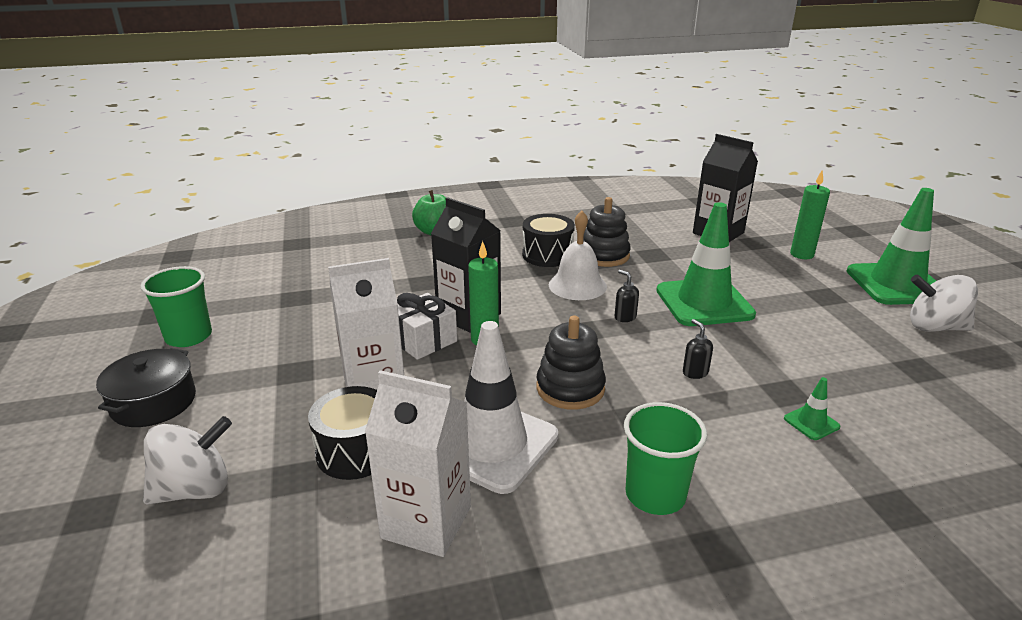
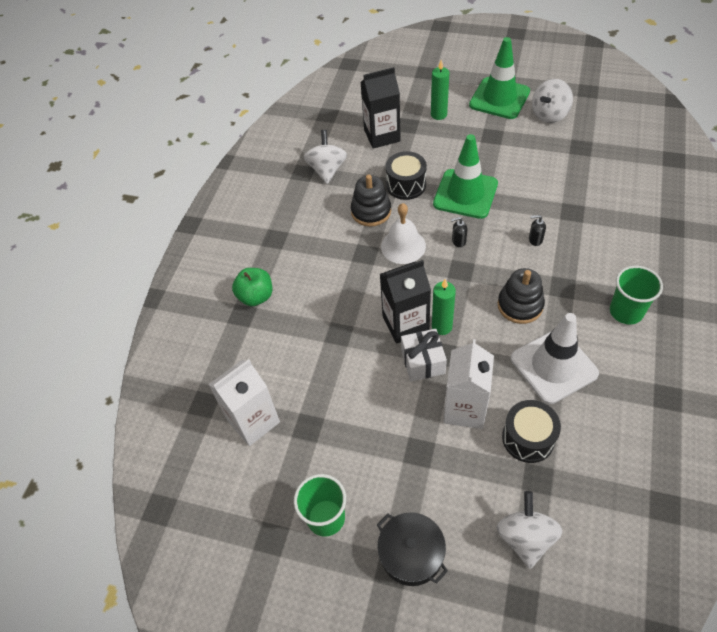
camera: 55 degrees left, 25 degrees up
(426, 522) = (605, 421): white carton -> white carton (253, 421)
(547, 255) = (348, 242): black drum -> black drum (406, 185)
(630, 220) = (327, 170): none -> white spinning top
(811, 422) = (602, 218): green traffic cone -> none

